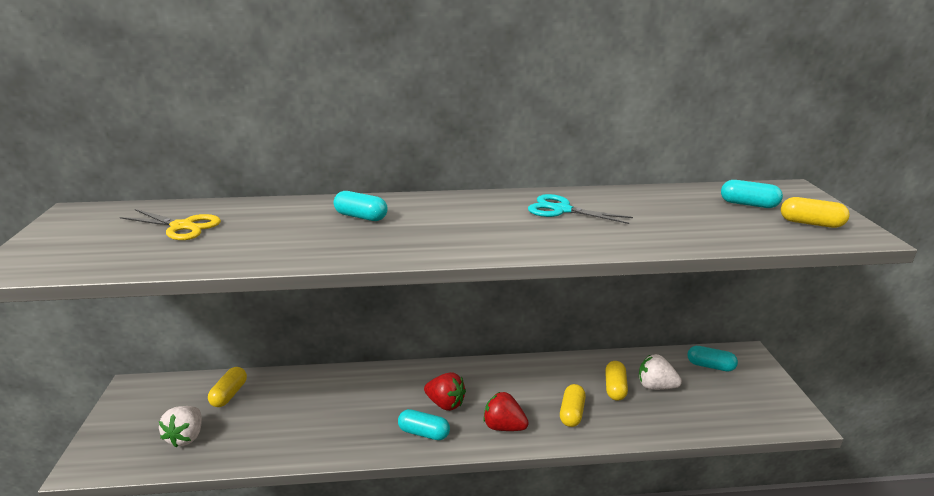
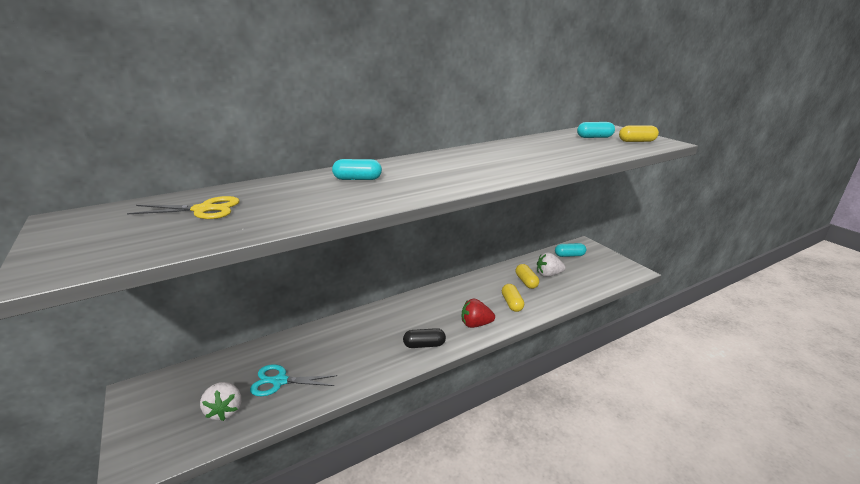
camera: 25 degrees left, 0 degrees up
(229, 394) = (241, 367): yellow capsule -> none
(424, 433) = (424, 345): turquoise capsule -> black capsule
(445, 403) = (425, 322): red strawberry -> none
(562, 210) = (494, 155): turquoise scissors -> turquoise scissors (280, 381)

